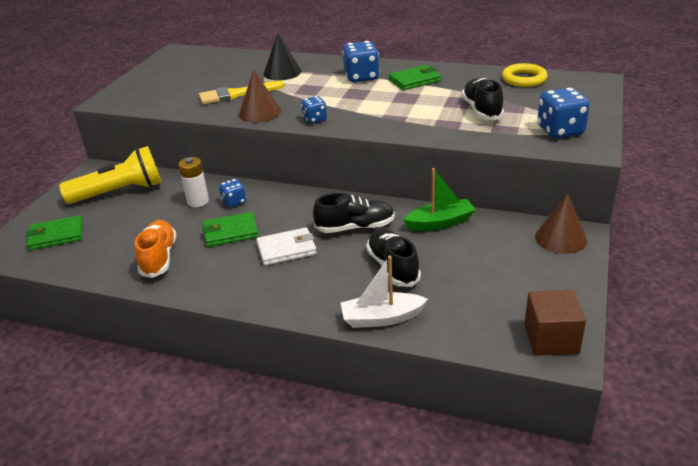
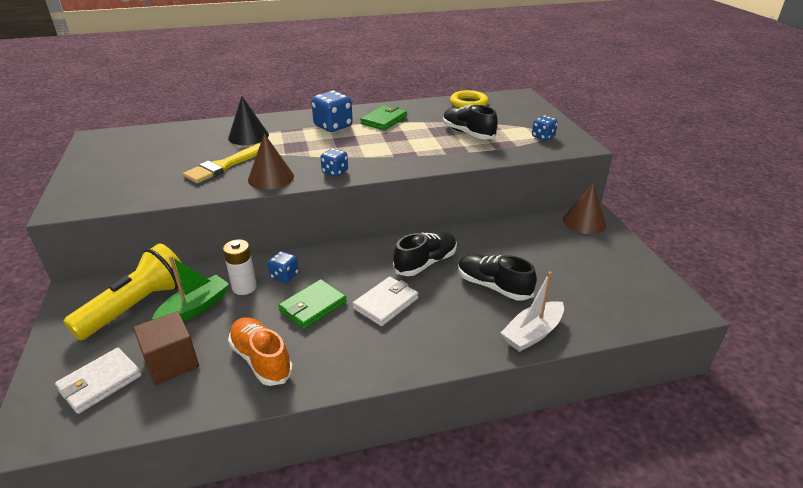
camera: 35 degrees left, 0 degrees up
(56, 235) = (100, 382): green wallet -> white wallet
(440, 223) = (489, 237): green boat -> green boat (195, 308)
(551, 339) = (661, 300): brown cube -> brown cube (171, 362)
(560, 131) = (543, 137): blue dice -> blue dice, size x0.58

